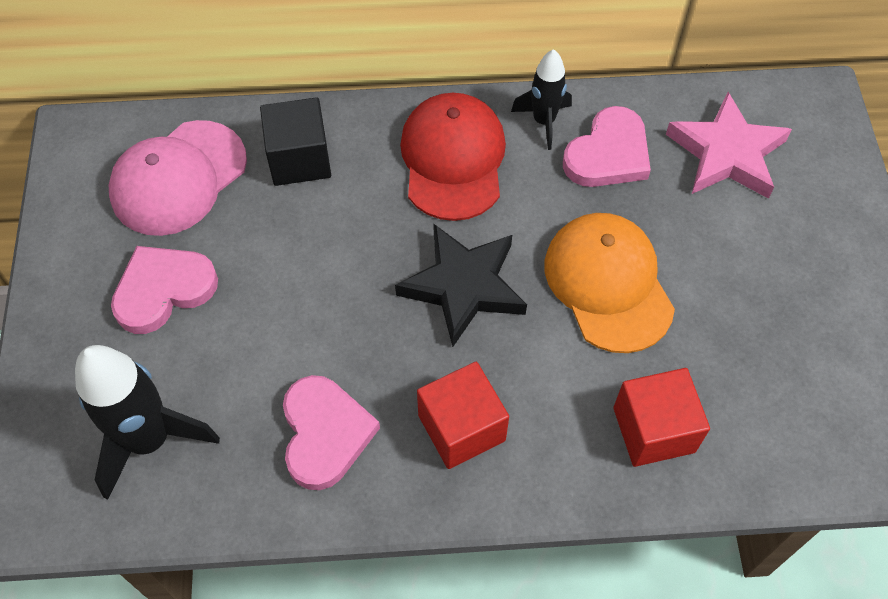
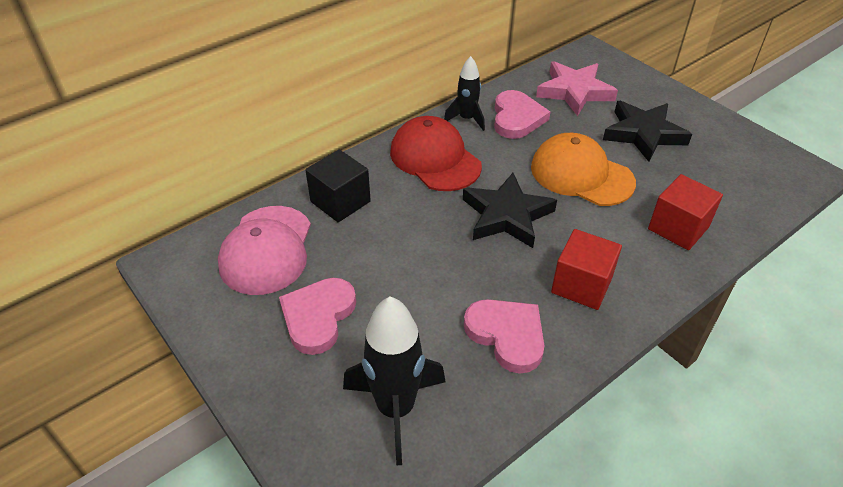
camera: 35 degrees left, 15 degrees down
(753, 271) = (643, 134): none -> black star

